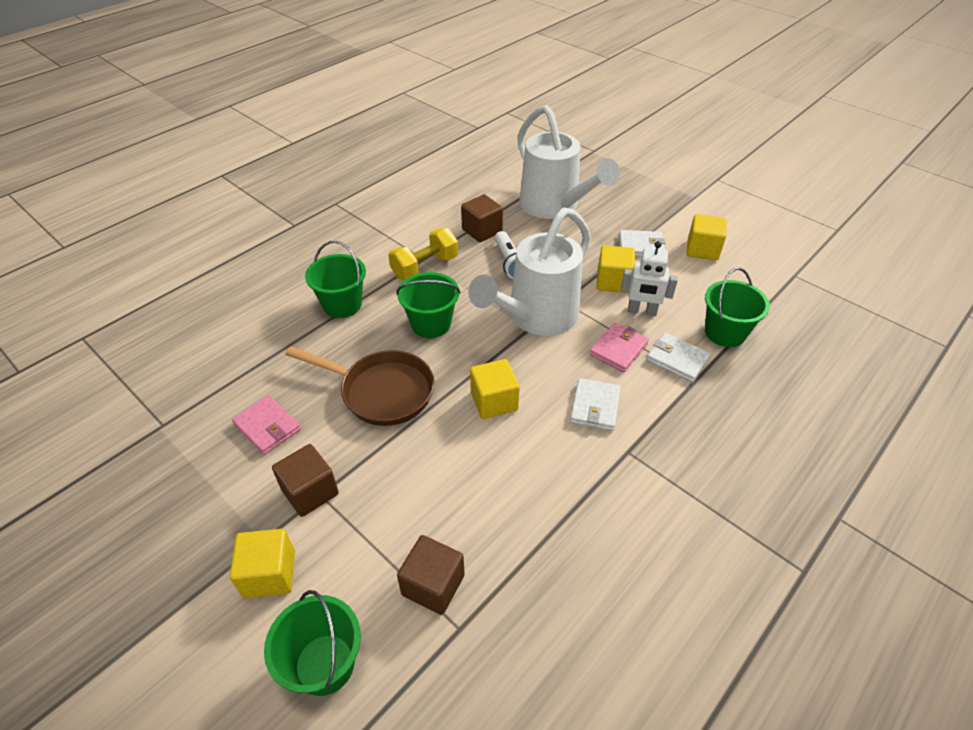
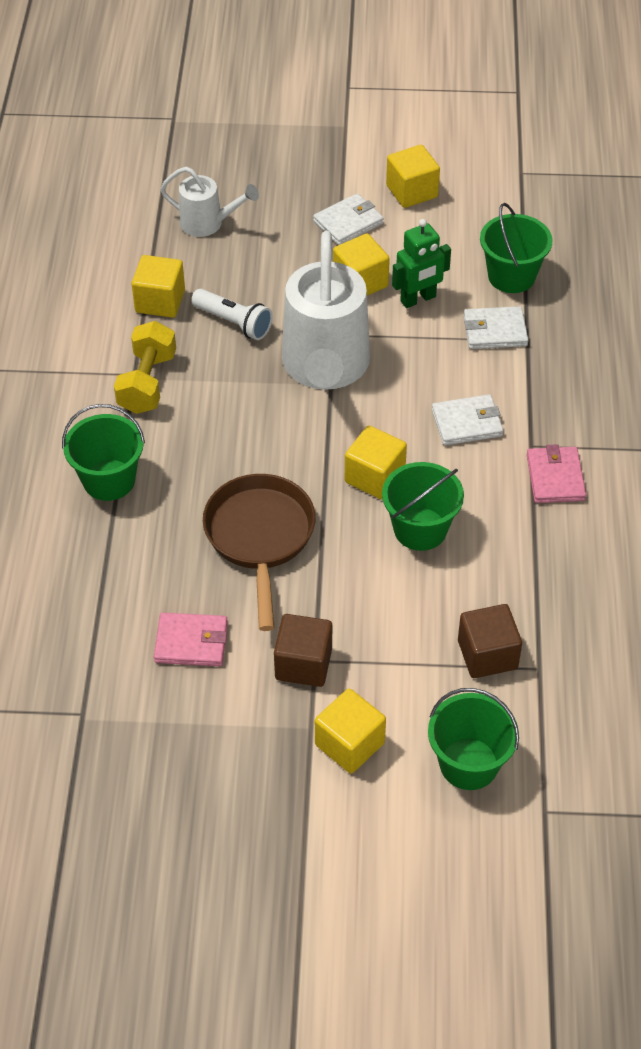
camera: 40 degrees left, 5 degrees up
(381, 391) = (260, 538): brown pan -> brown pan turned 75 degrees counterclockwise
(431, 324) = (228, 441): green bucket -> green bucket (420, 529)
(482, 231) = (160, 301): brown cube -> yellow cube
(554, 206) = (207, 223): white watering can -> white watering can, size x0.51
(595, 406) = (467, 423): white wallet -> white wallet turned 75 degrees counterclockwise
(618, 349) = (434, 353): pink wallet -> pink wallet (555, 477)
(642, 311) = (418, 299): white robot -> green robot

